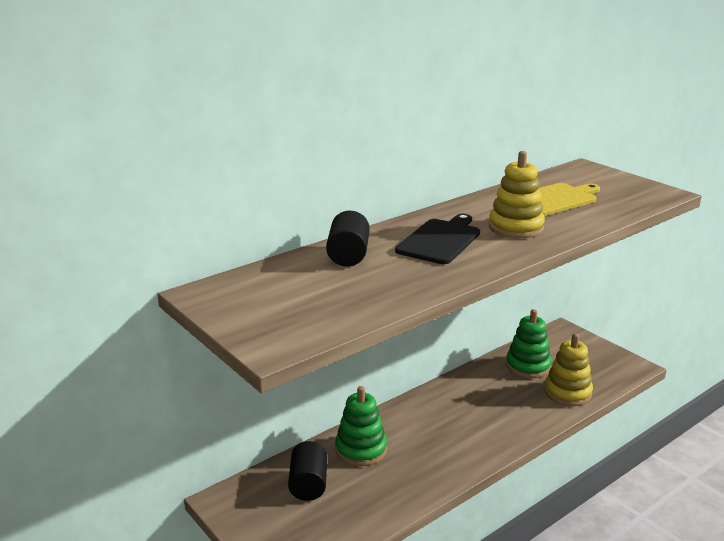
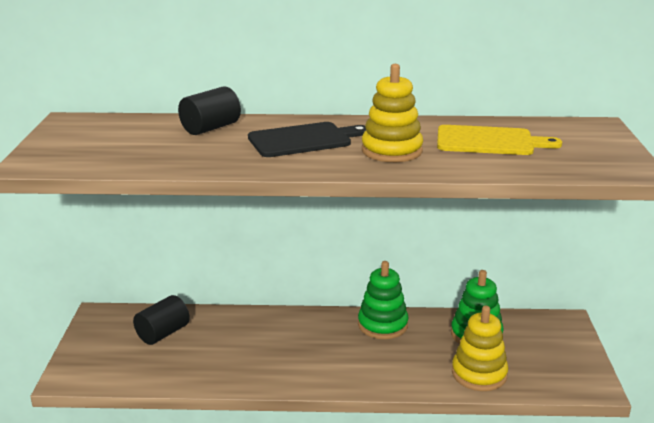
camera: 40 degrees right, 0 degrees up
(361, 449) = (233, 329): green stacking toy -> green stacking toy (382, 325)

